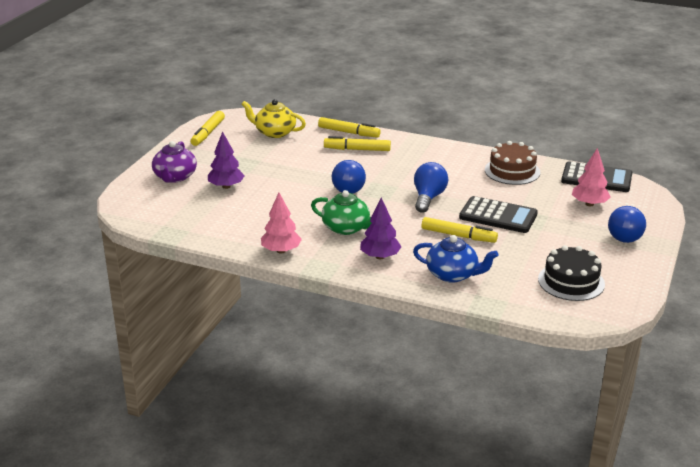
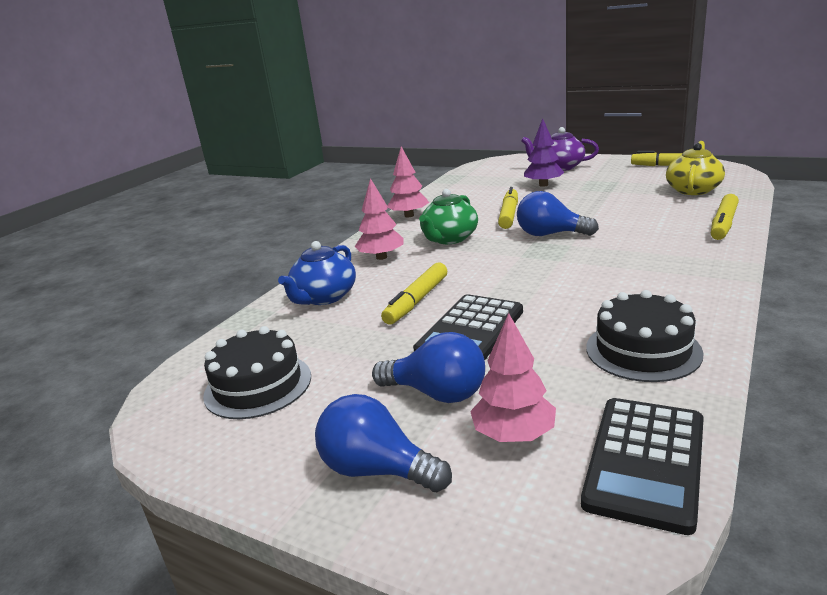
camera: 100 degrees right, 5 degrees down
(357, 149) = (668, 232): yellow marker -> yellow marker (509, 215)
(380, 256) = (381, 257): purple tree -> pink tree
(428, 198) = (527, 280): blue light bulb -> blue light bulb (437, 393)
(512, 171) = (643, 350): brown cake -> black cake

